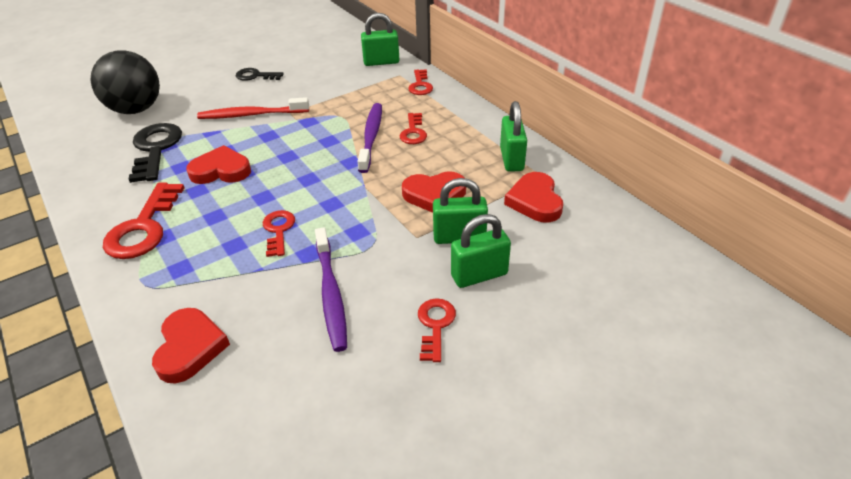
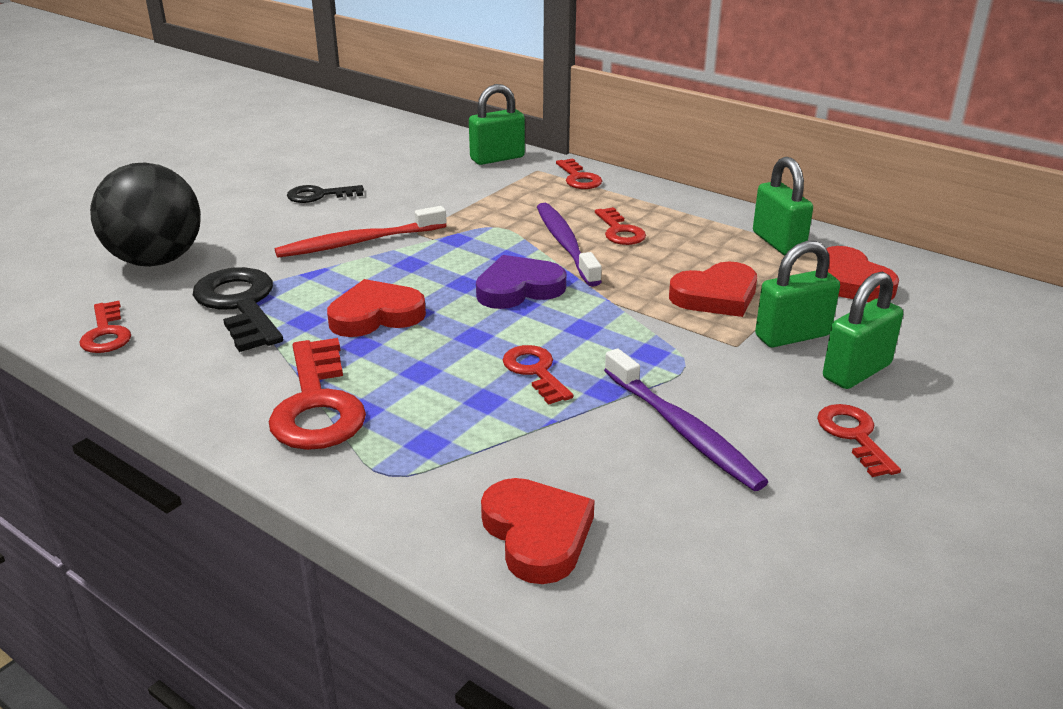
camera: 20 degrees left, 10 degrees down
(76, 156) = (106, 333): none -> red key
(316, 166) = (518, 288): none -> purple heart

